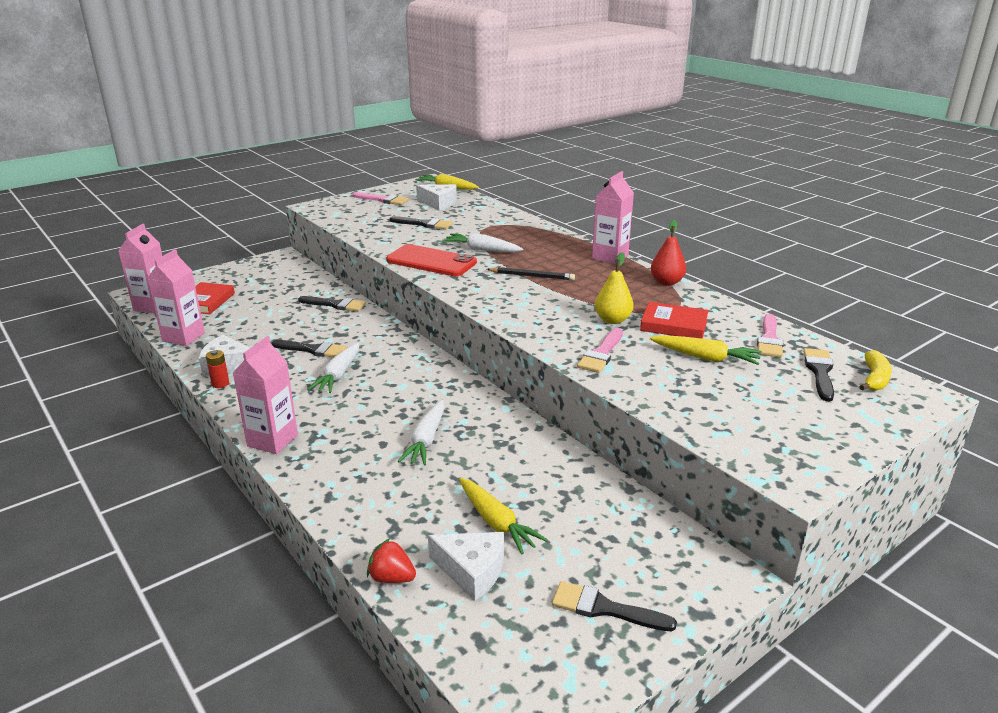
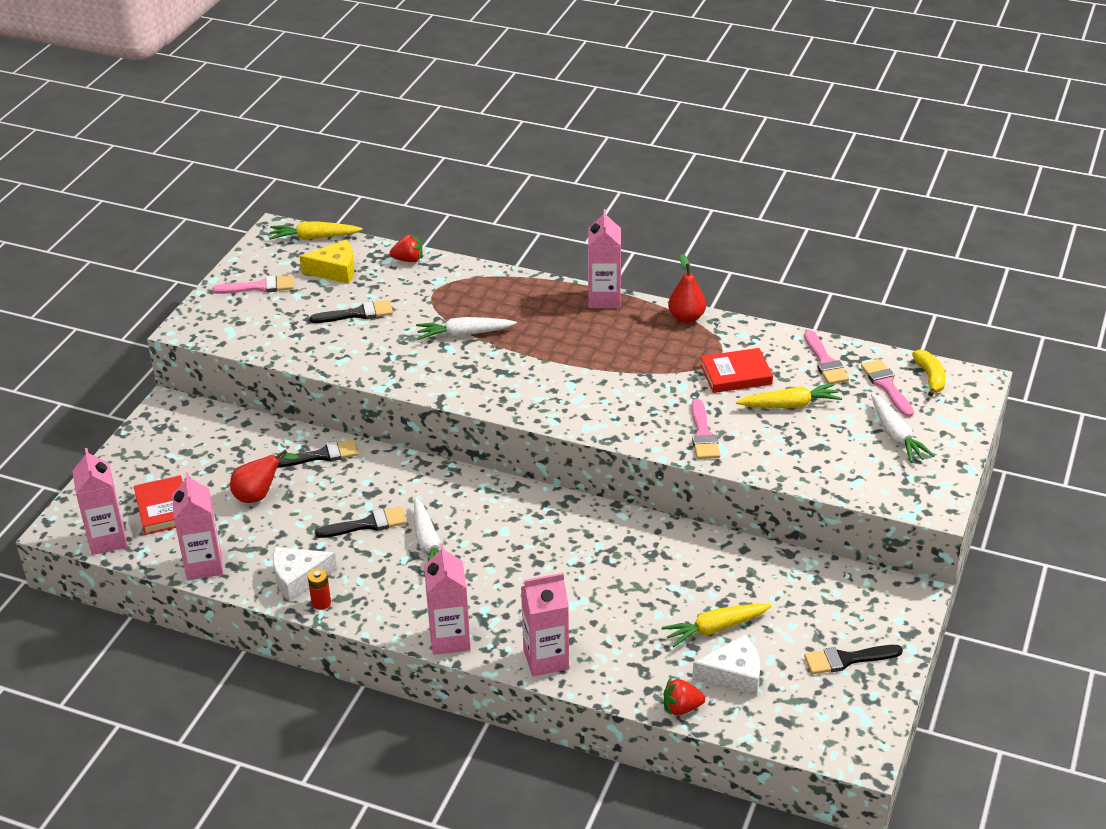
camera: 30 degrees left, 10 degrees up
(269, 313) = (259, 495): none -> red pear
(324, 485) = (546, 659): none -> pink carton
(426, 440) = (586, 579): white carrot -> white carrot (896, 435)
(431, 261) = (429, 372): red phone -> none
(439, 203) = (335, 270): white cheese -> yellow cheese
(493, 209) = (408, 260): none -> red strawberry
(496, 522) = (715, 628): yellow carrot -> yellow carrot turned 135 degrees clockwise
(532, 276) = (552, 356): black pencil -> none
(612, 320) = (679, 388): yellow pear -> none
(819, 372) = (886, 386): black brush -> pink brush

